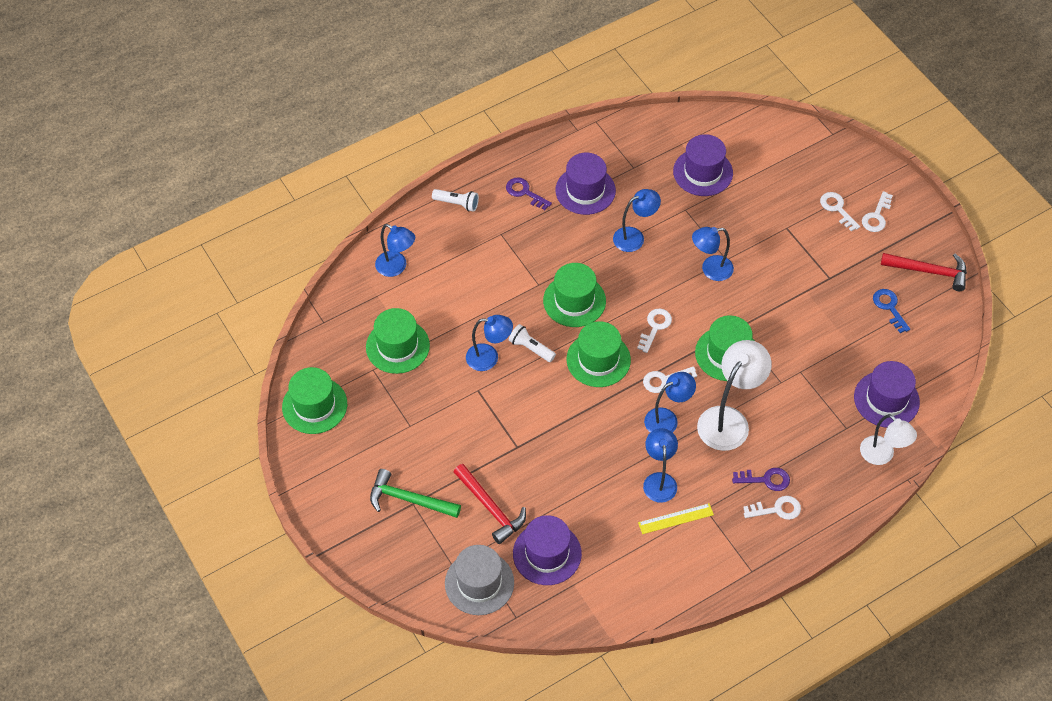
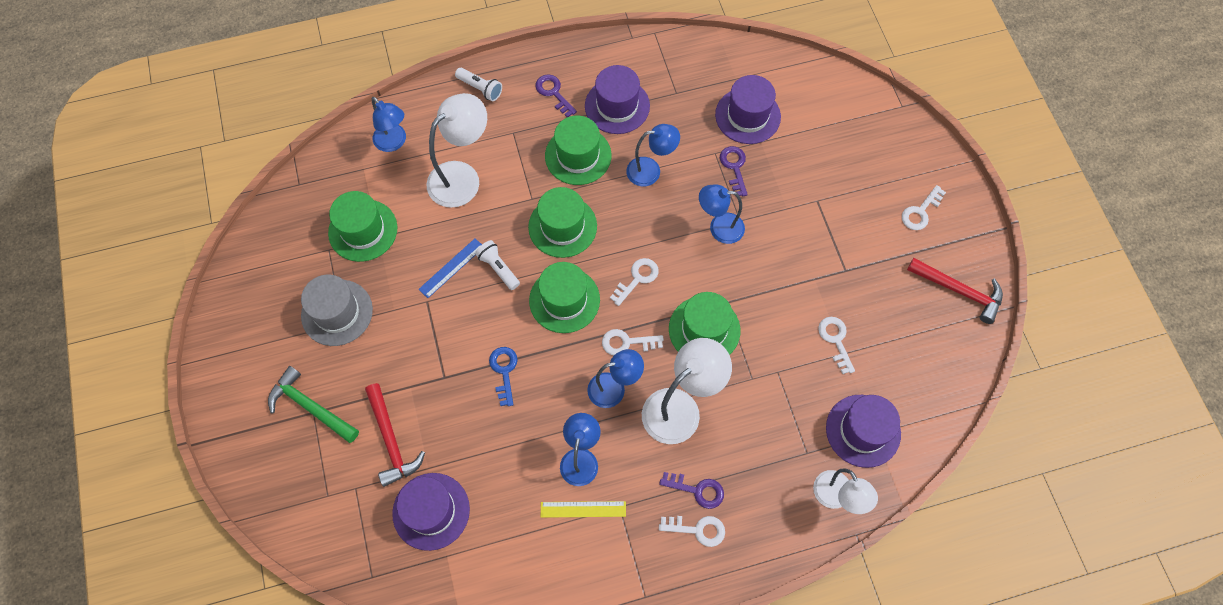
camera: 15 degrees right, 10 degrees up
(314, 405) = (255, 274): green hat -> green hat (578, 156)
(469, 281) = (462, 177): none -> white lamp
(479, 583) = (348, 525): grey hat -> grey hat (337, 312)
(489, 358) = (451, 268): blue lamp -> blue ruler
(706, 217) = (734, 167): none -> purple key
(837, 209) = (879, 193): white key -> white key (835, 340)
(889, 307) = (901, 322): blue key -> blue key (504, 371)

